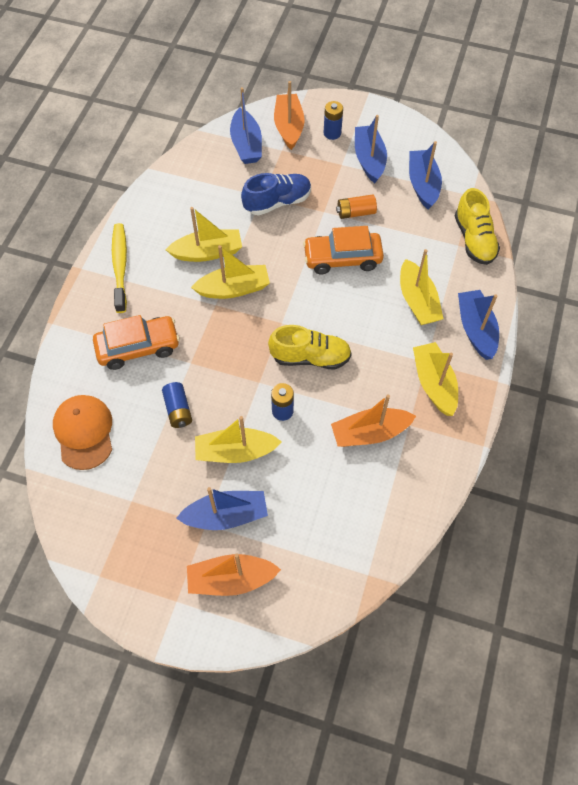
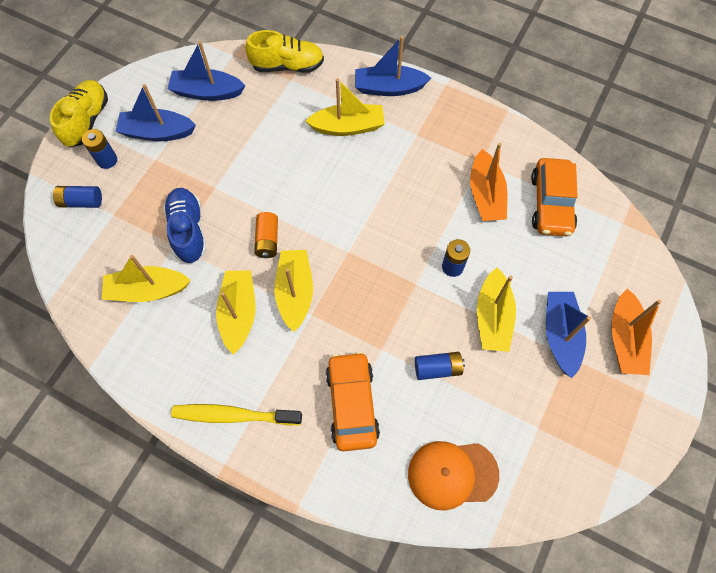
camera: 80 degrees left, 5 degrees up
(246, 145) = (92, 250): blue boat -> none
(289, 127) = (81, 202): orange boat -> blue battery
(310, 357) = (395, 231): yellow shoe -> yellow shoe (87, 121)
(342, 258) = (281, 181): orange car -> orange car (551, 203)
(355, 212) = (225, 158): orange battery -> orange battery (267, 240)
(434, 383) = (441, 133): yellow boat -> yellow boat (147, 290)

